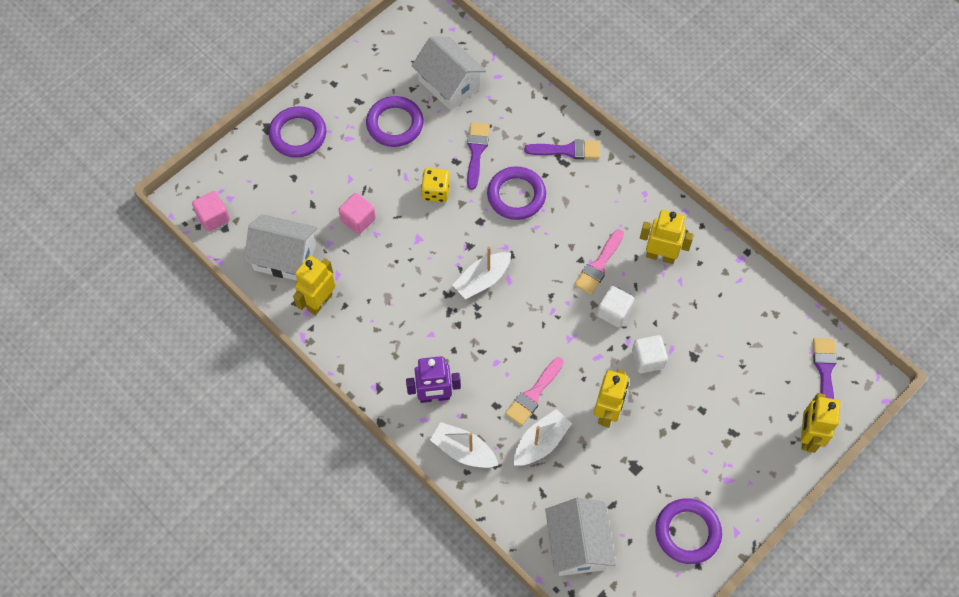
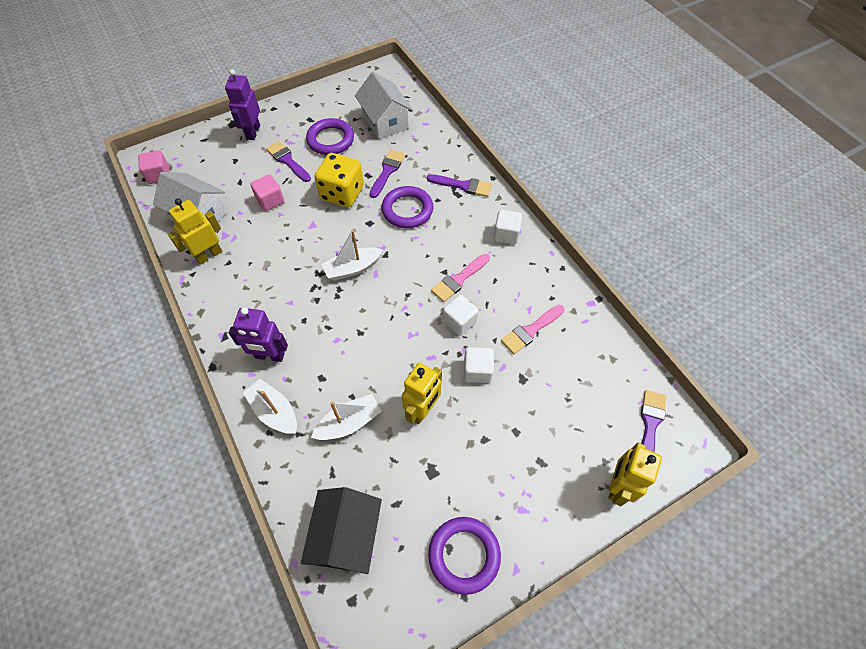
camera: 15 degrees right, 5 degrees down
(298, 134) = (253, 132): purple ring -> purple robot
(356, 164) = (287, 161): none -> purple brush
(436, 191) = (342, 193): yellow dice -> yellow dice, size x1.62
(533, 394) = (359, 376): pink brush -> pink brush (530, 330)
(577, 544) = (347, 536): white house -> black house
(632, 200) = (506, 234): none -> white cube
(660, 256) = (517, 284): yellow robot -> none

